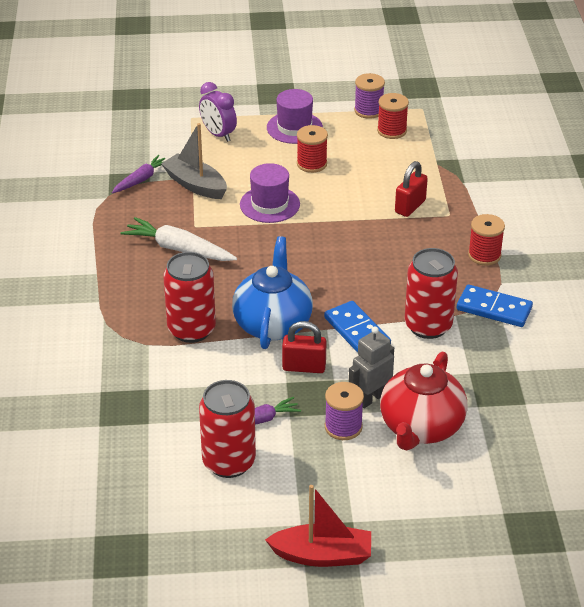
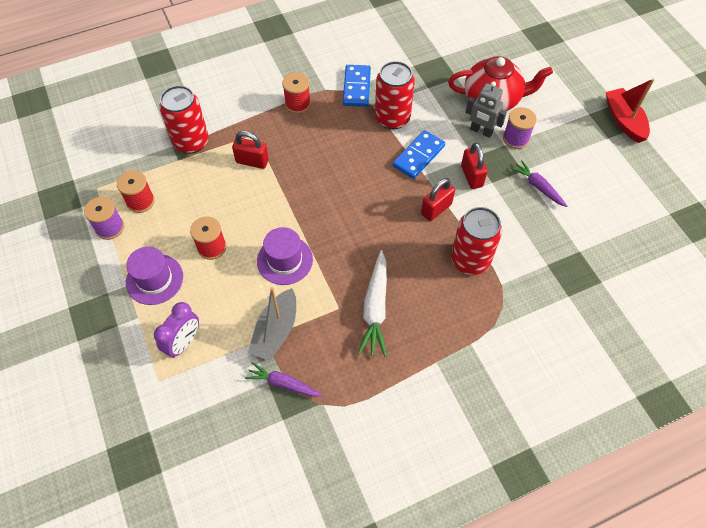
camera: 110 degrees left, 20 degrees up
(229, 462) = (584, 190): red can -> red can (191, 142)
(273, 324) = (436, 209): blue teapot -> red padlock

